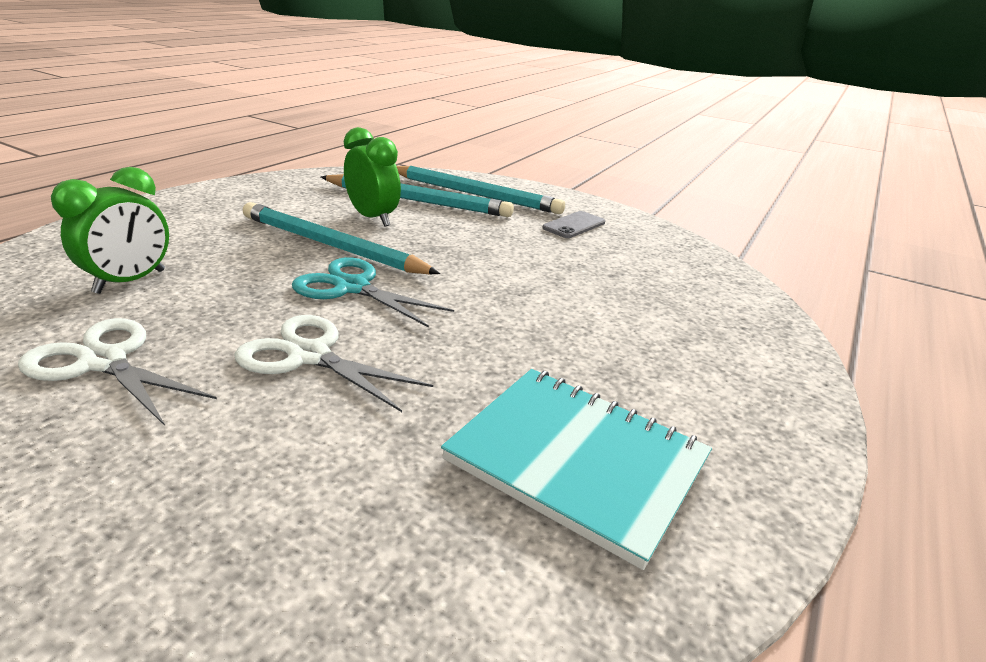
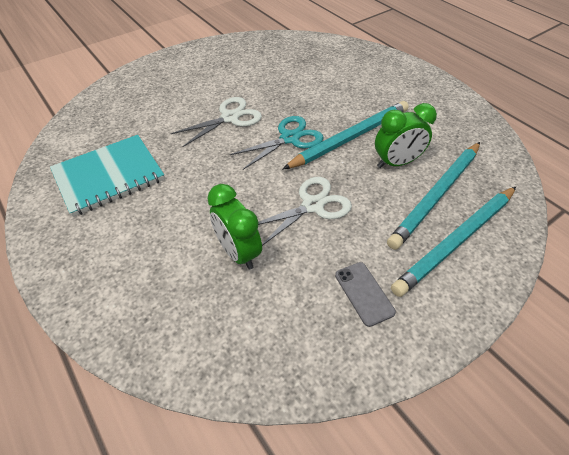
camera: 115 degrees right, 20 degrees up
(104, 361) = (254, 72): white scissors -> white scissors (313, 205)
(130, 282) = (322, 74): green clock -> green clock (238, 252)

